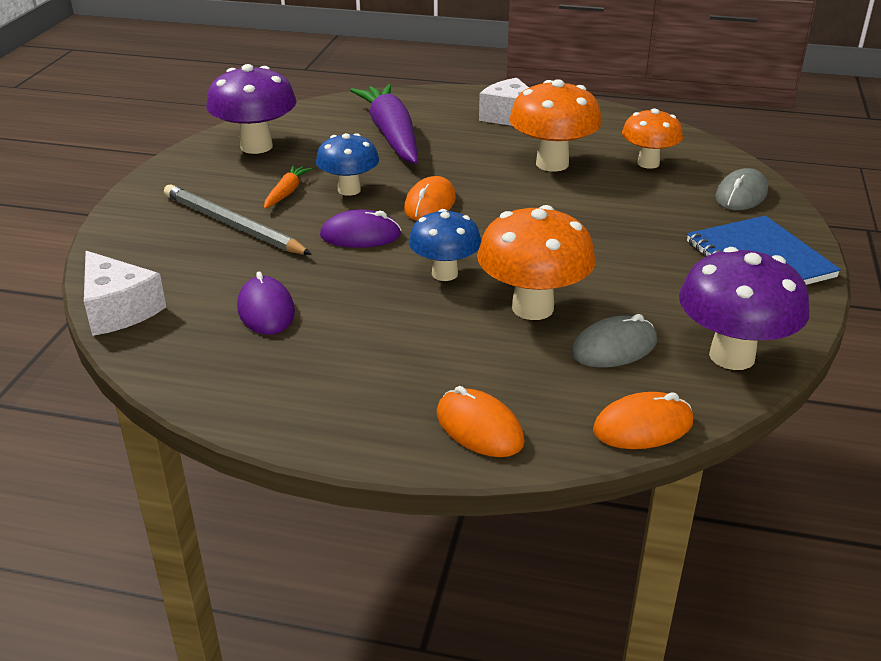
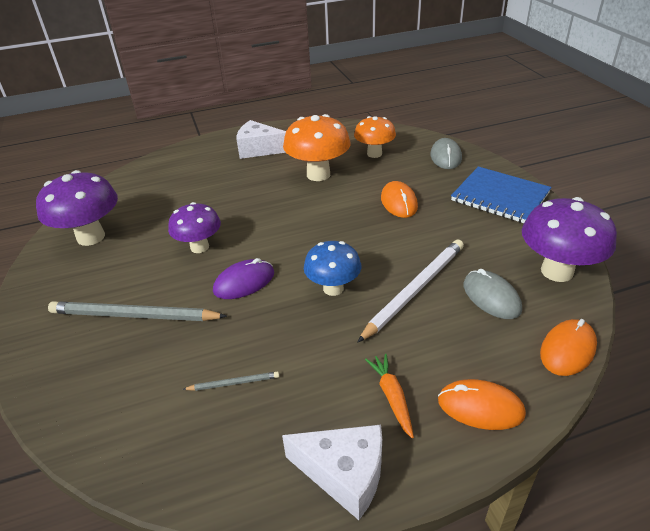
camera: 30 degrees left, 5 degrees up
(119, 309) = (104, 447): white cheese -> white cheese (344, 474)
(266, 310) = (234, 383): purple mouse -> grey pencil
(286, 193) = (153, 268): orange carrot -> orange carrot (392, 397)
(349, 190) = (199, 247): blue mushroom -> purple mushroom
(391, 135) = (189, 190): purple carrot -> none
(430, 204) = (269, 235): orange mouse -> orange mouse (399, 202)
(532, 308) = (415, 290): orange mushroom -> white pencil
(614, 347) = (491, 297): grey mouse -> grey mouse turned 60 degrees counterclockwise

